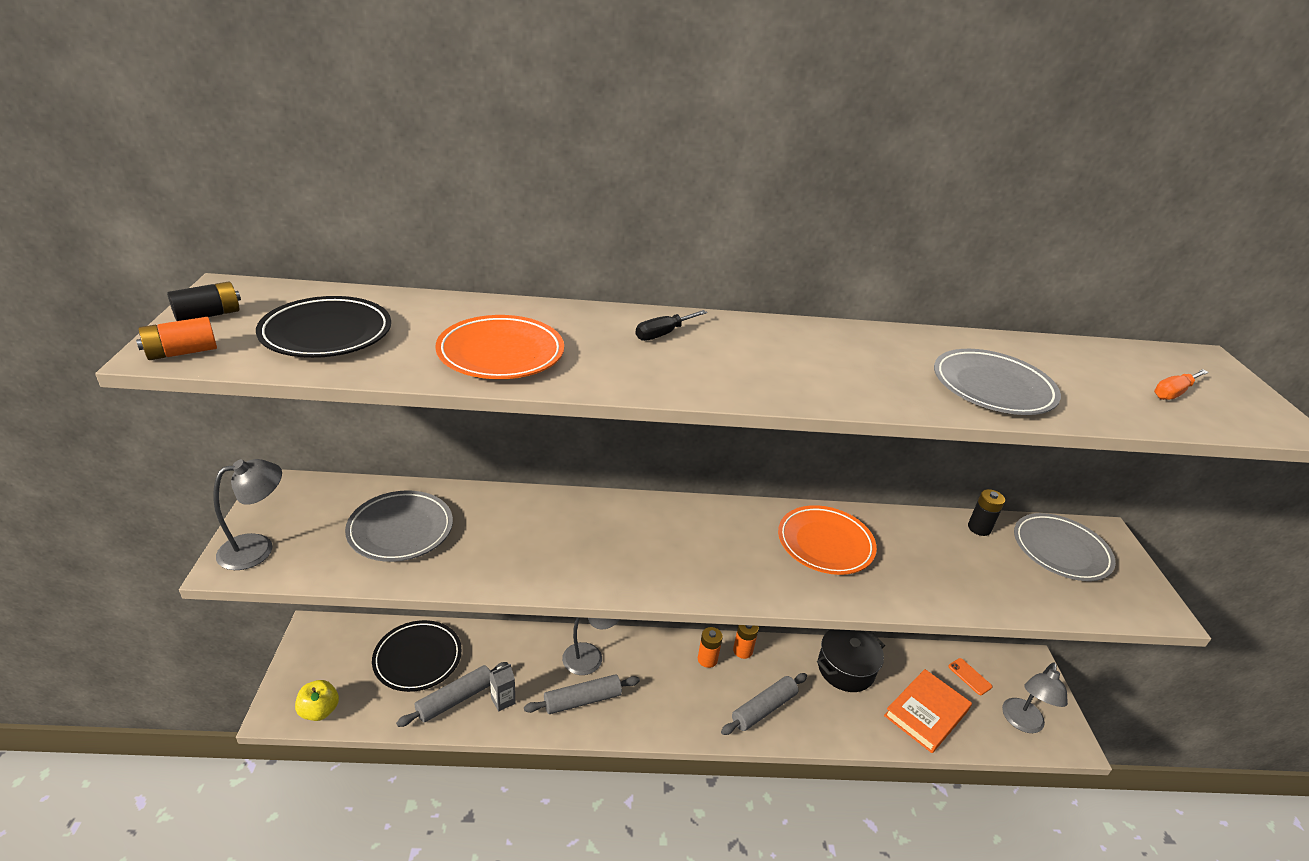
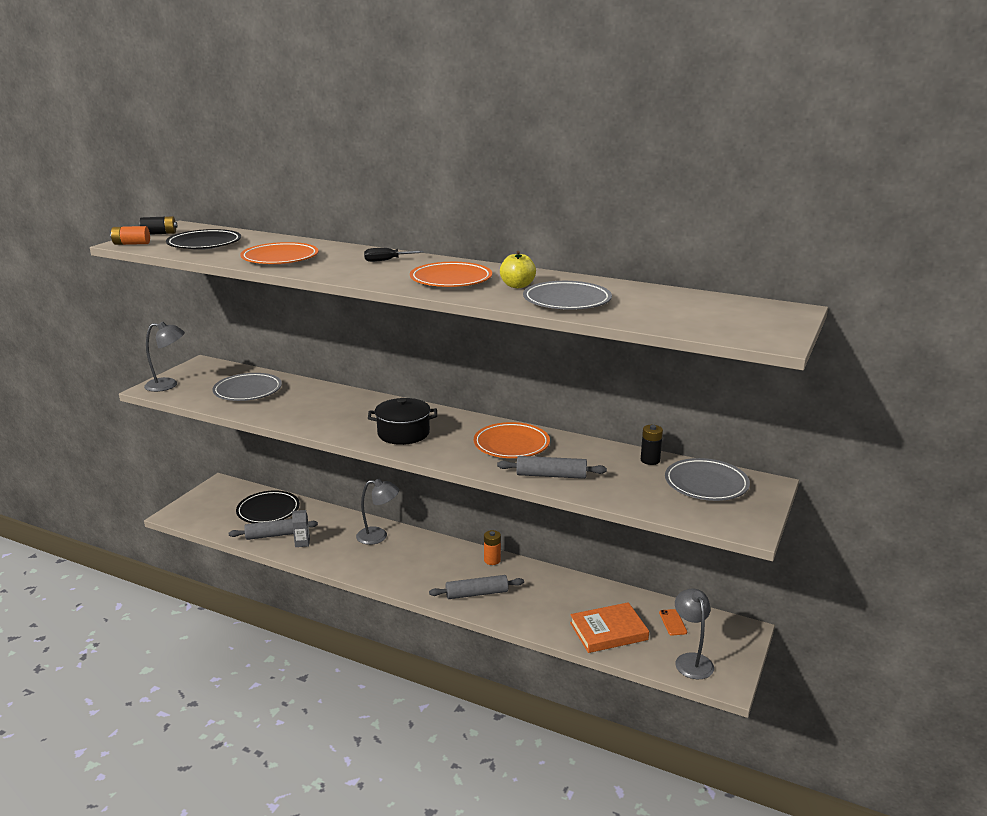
camera: 30 degrees right, 10 degrees down
(319, 711) = (194, 520): yellow apple -> yellow apple (517, 286)
(582, 700) = (353, 556): grey rolling pin -> grey rolling pin (551, 475)
(707, 659) = (460, 558): orange battery -> none
(803, 366) = (451, 280): none -> orange plate
(845, 669) = (565, 590): black pot -> black pot (403, 433)
(1022, 723) = (691, 660): grey lamp -> grey lamp turned 120 degrees clockwise
(1173, 393) = (713, 319): orange screwdriver -> none

